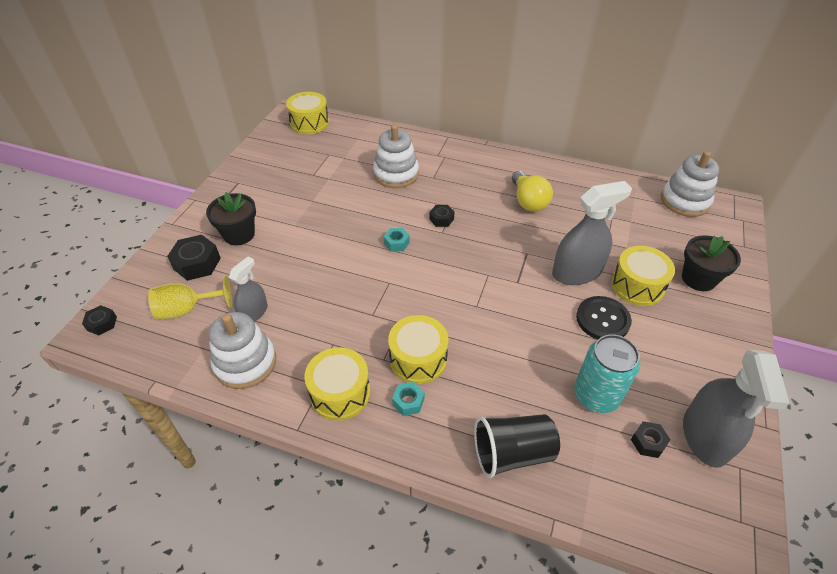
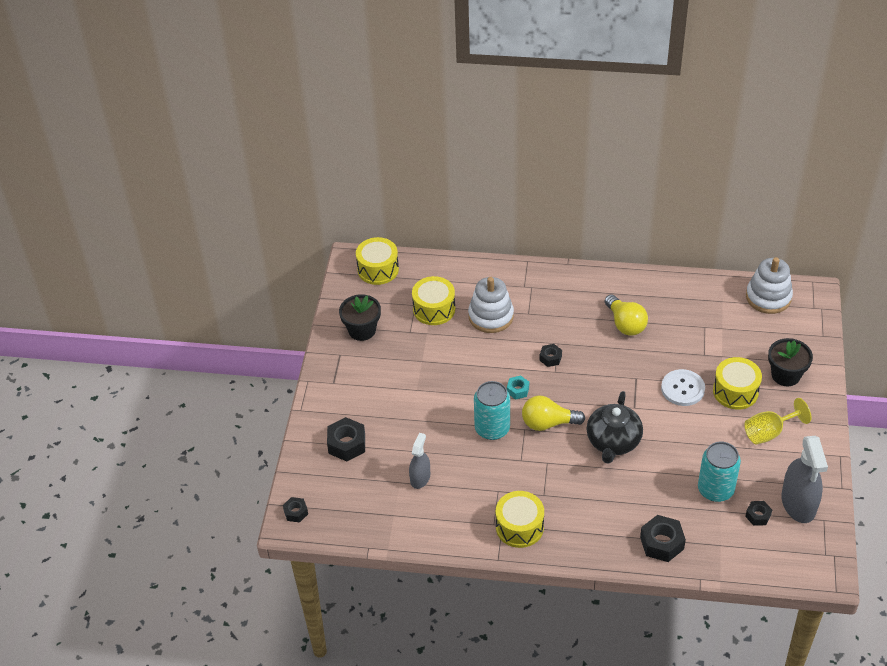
camera: 10 degrees left, 0 degrees up
(187, 309) = (361, 486): yellow goblet -> yellow goblet (769, 432)
(239, 234) = (370, 409): black flower pot -> black flower pot (362, 330)
(245, 363) = (434, 519): white stacking toy -> none
(354, 276) = (492, 428): none -> turquoise can
(408, 402) = (574, 523): turquoise nut -> none
(416, 281) = (548, 423): none -> yellow light bulb
(418, 359) = (571, 489): yellow drum -> yellow drum (434, 309)
(483, 314) = (613, 442): none -> black teapot
(512, 453) = (662, 543): black cup -> black nut
(576, 272) = (682, 389): grey spray bottle -> white button
(602, 319) = (711, 427): black button -> none

